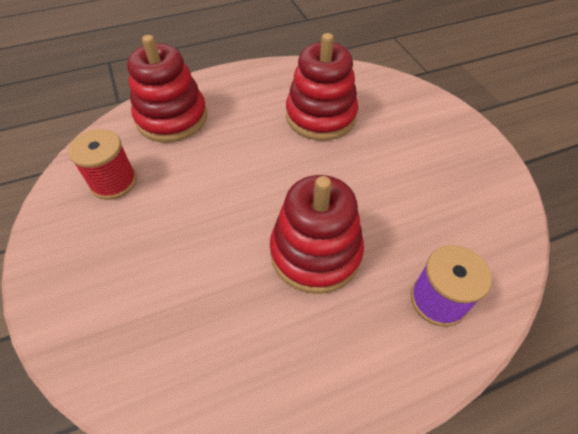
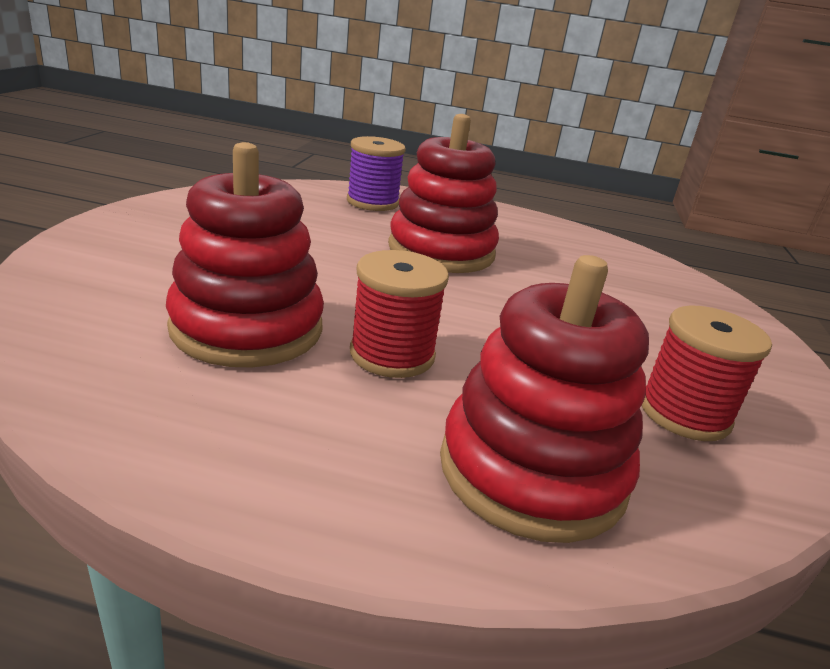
camera: 150 degrees left, 25 degrees down
(256, 138) = (392, 354): none -> red spool

